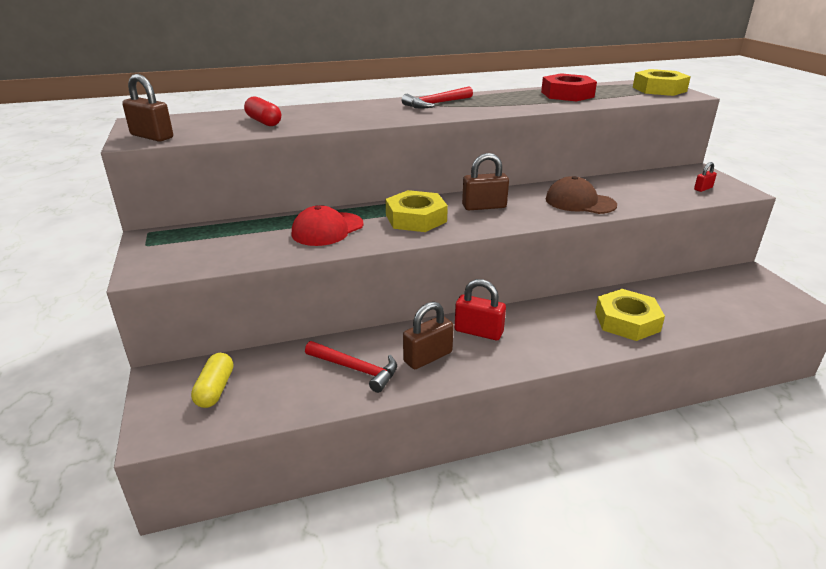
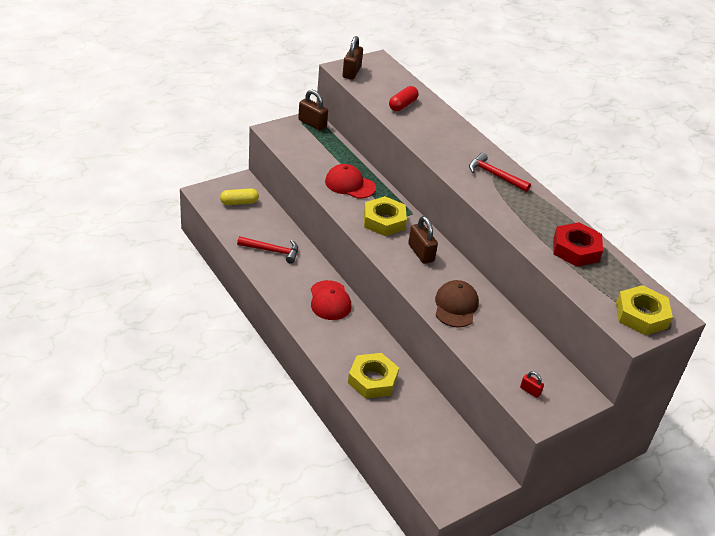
camera: 70 degrees right, 10 degrees up
(356, 369) = (272, 251): red hammer -> red hammer turned 90 degrees counterclockwise
(428, 357) = (293, 279): brown padlock -> brown padlock (312, 123)
(478, 332) = (330, 300): red padlock -> red cap

